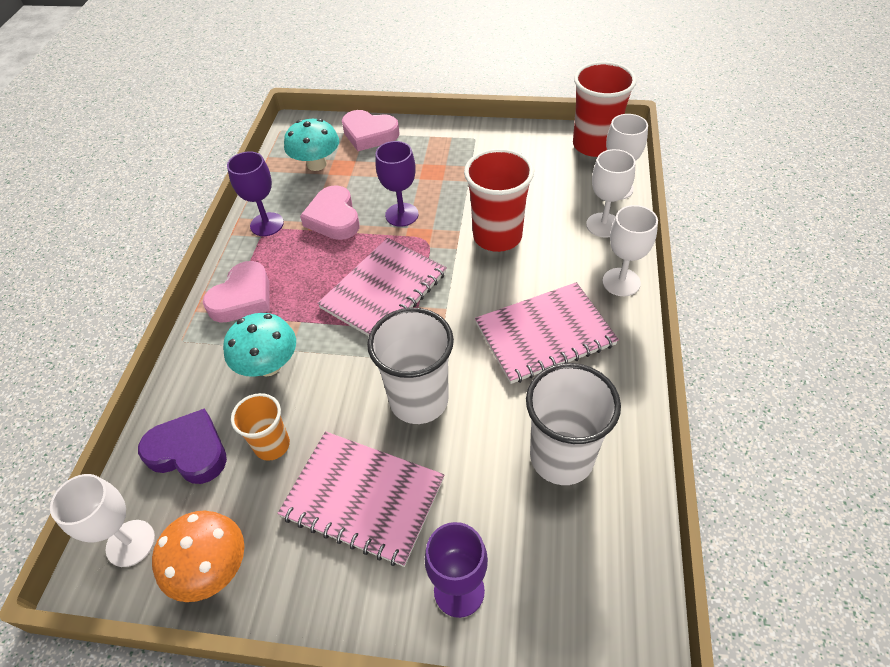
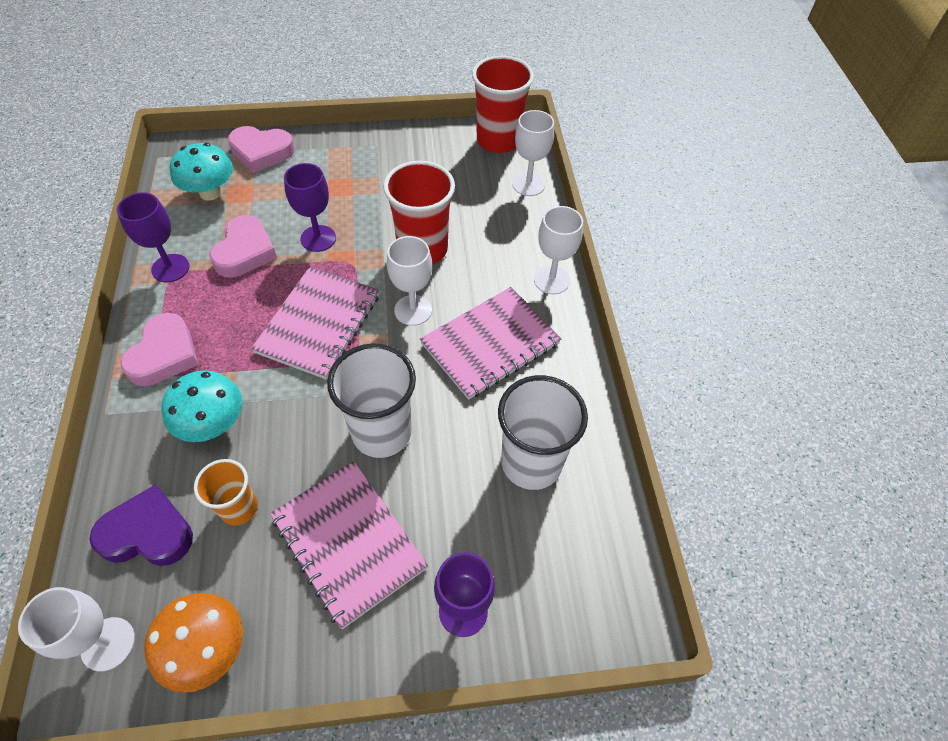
camera: 20 degrees left, 5 degrees up
(334, 218) = (245, 251): pink heart -> pink heart turned 135 degrees counterclockwise
(363, 498) = (348, 543): pink notebook -> pink notebook turned 45 degrees clockwise
(603, 225) = (523, 224): white goblet -> white goblet (413, 310)

